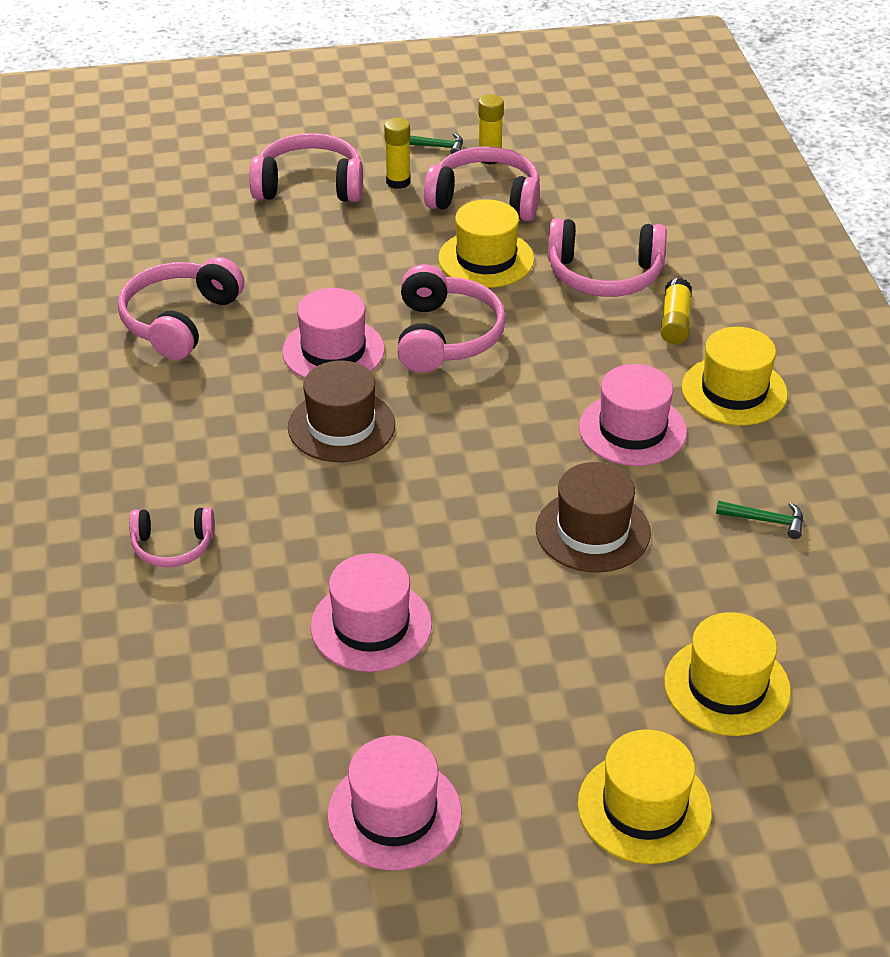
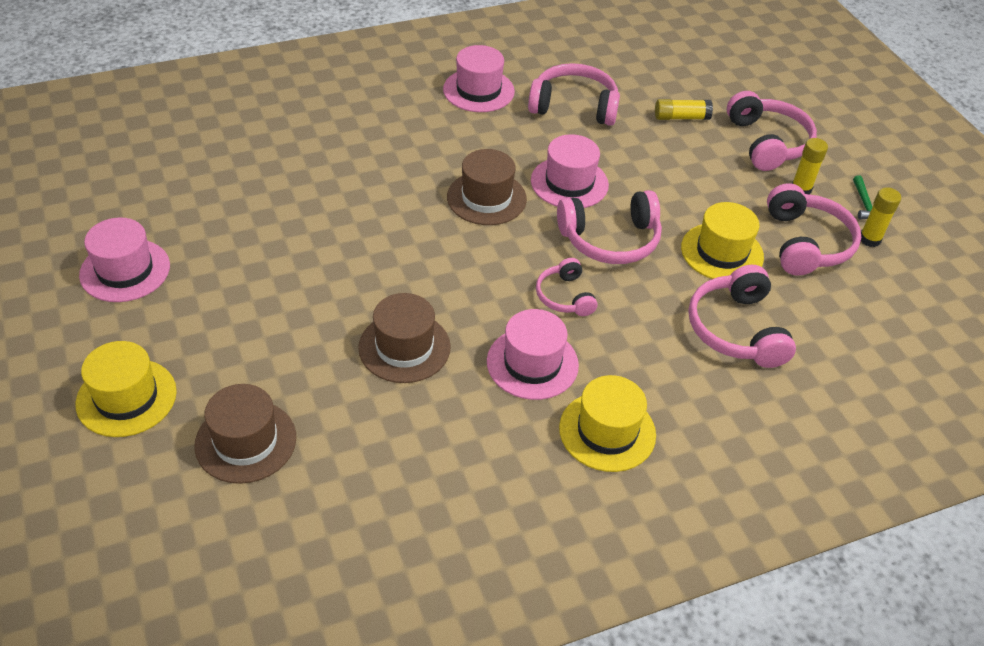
camera: 75 degrees right, 5 degrees up
(172, 546) = (349, 140): pink headphones -> pink headphones (565, 296)
(371, 625) = (288, 239): pink hat -> pink hat (478, 90)
(675, 322) = (690, 383): yellow glue stick -> yellow glue stick (681, 117)
(727, 686) = (245, 441): yellow hat -> brown hat
(765, 520) = (440, 461): green hammer -> none

